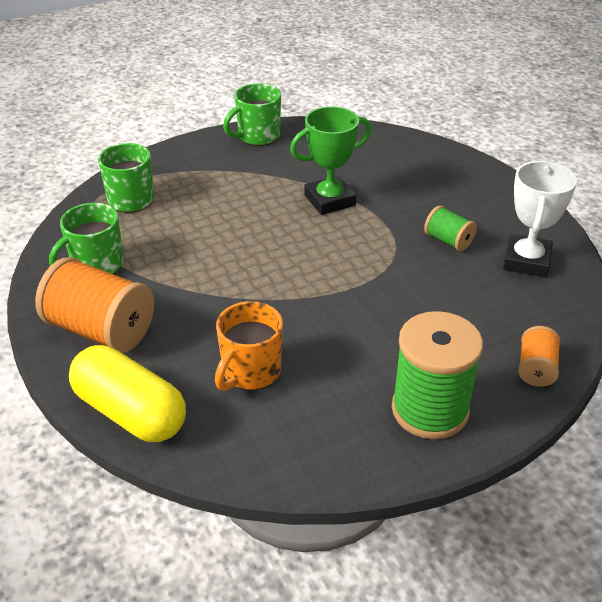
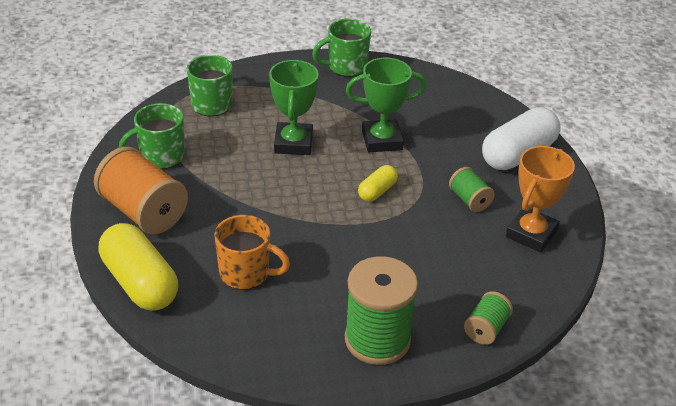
camera: 15 degrees right, 0 degrees up
(238, 222) = (293, 143): none -> green trophy
(250, 372) = (246, 273): orange mug -> orange mug turned 120 degrees counterclockwise
(350, 252) = (377, 191): none -> yellow capsule
(471, 187) = (518, 154): none -> white capsule
(526, 261) = (531, 234): white trophy -> orange trophy
(536, 369) = (486, 328): orange spool -> green spool

